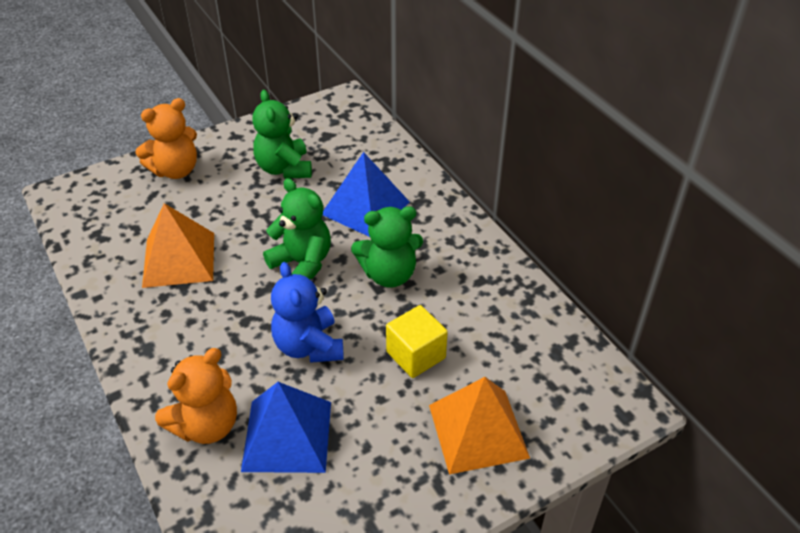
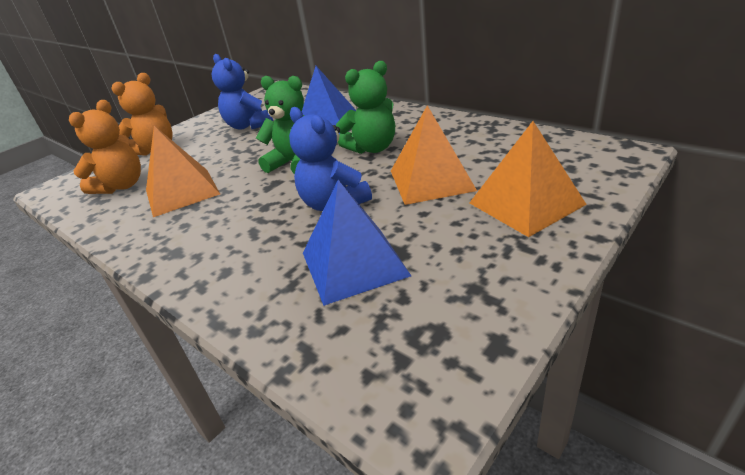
camera: 15 degrees left, 10 degrees down
(206, 425) = (265, 284): orange teddy bear -> orange teddy bear (122, 186)
(284, 168) = (248, 126): green teddy bear -> blue teddy bear
(416, 355) = (431, 180): yellow cube -> orange pyramid

